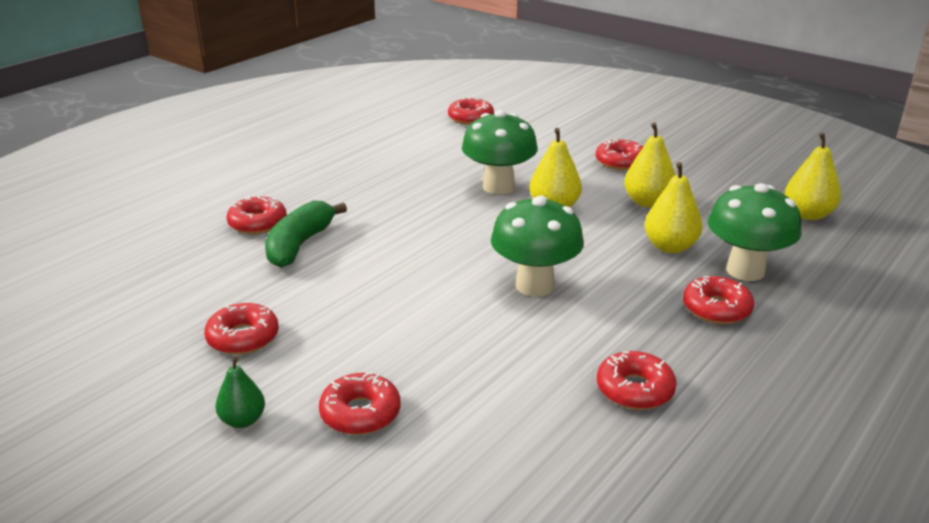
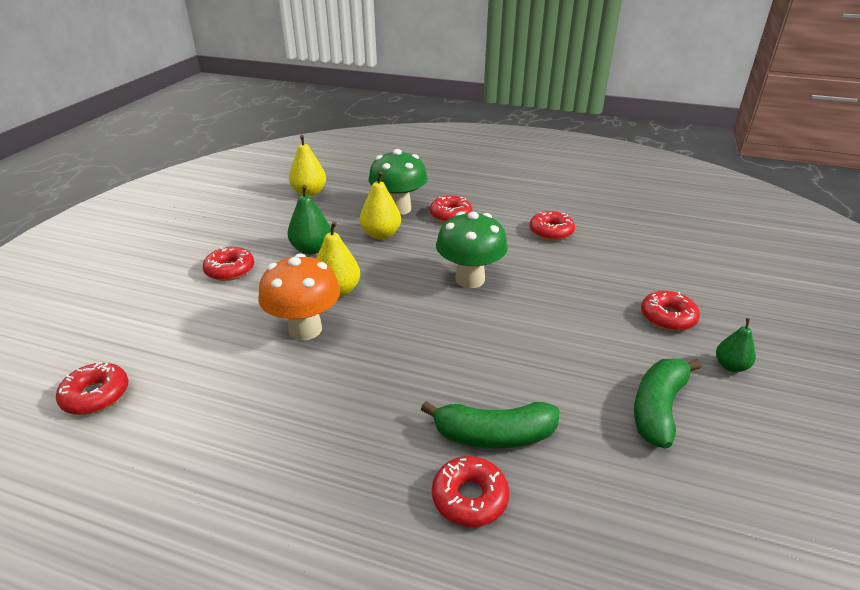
camera: 110 degrees left, 5 degrees up
(243, 338) = (658, 408): red donut -> green banana
(498, 187) = (305, 329): green mushroom -> orange mushroom
(648, 202) = (311, 249): yellow pear -> green pear

